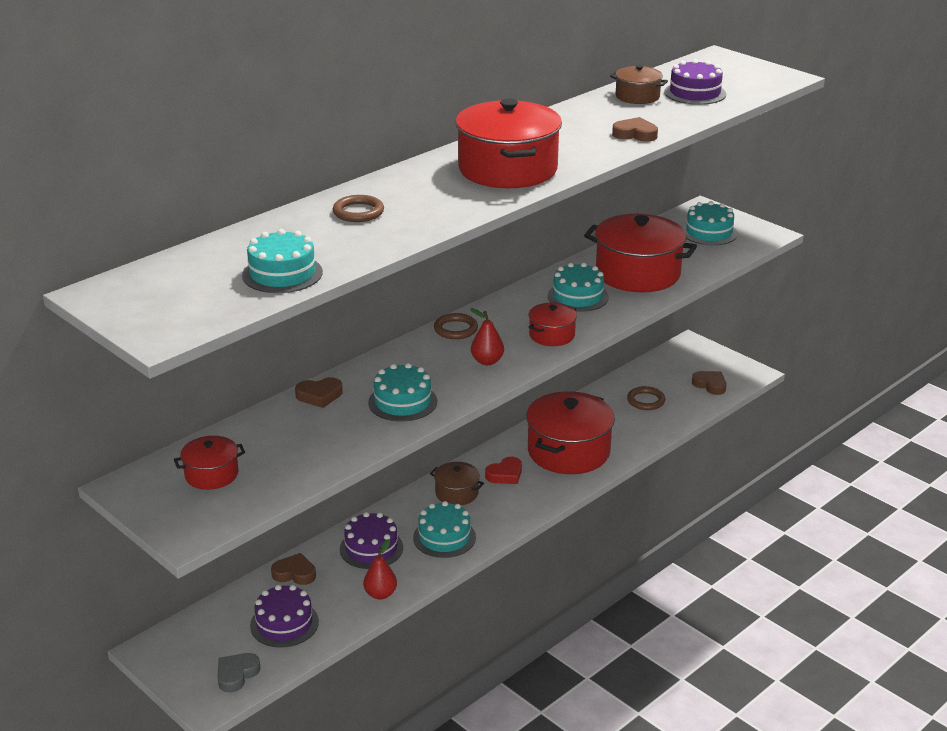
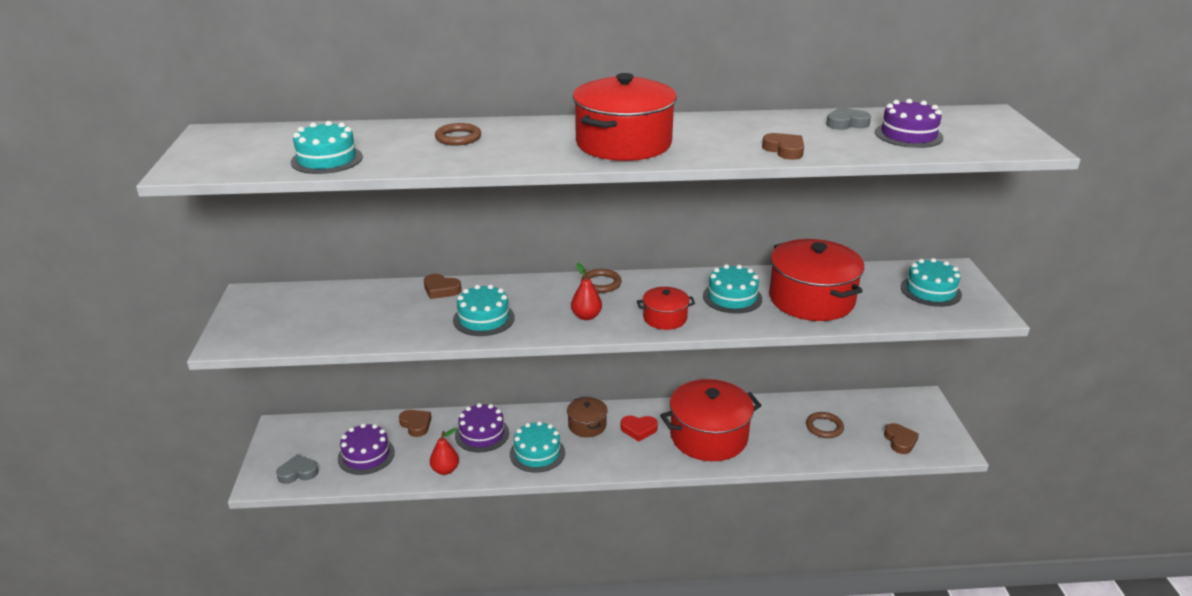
camera: 40 degrees right, 0 degrees up
(211, 474) = (300, 311): red pot -> none
(637, 96) = (846, 123): brown pot -> grey heart

